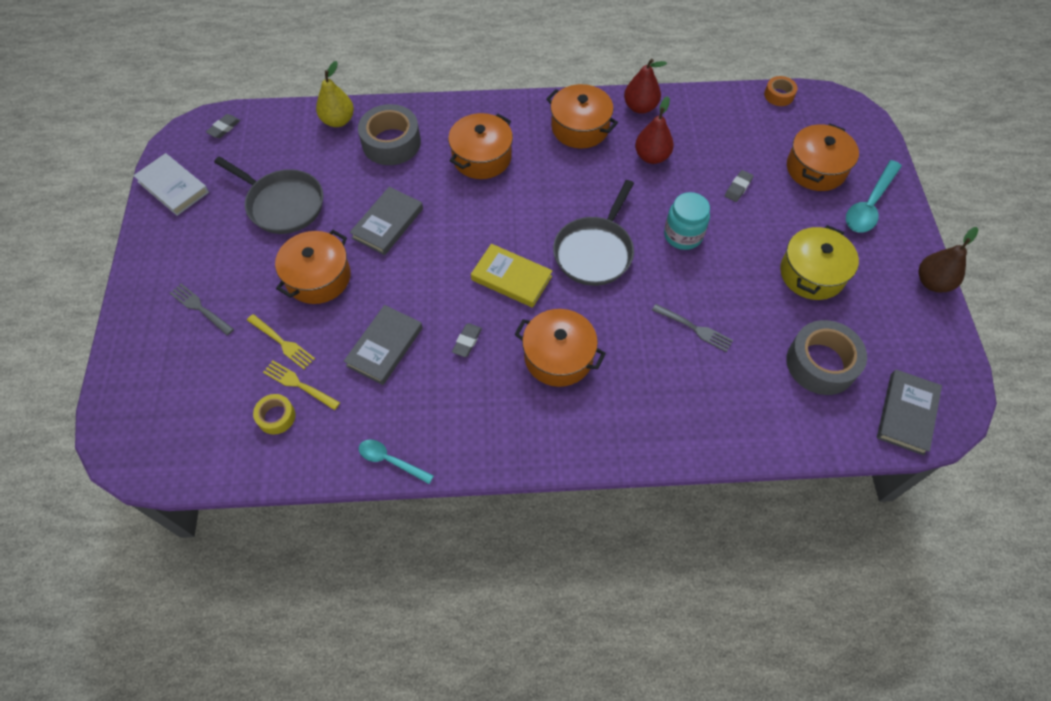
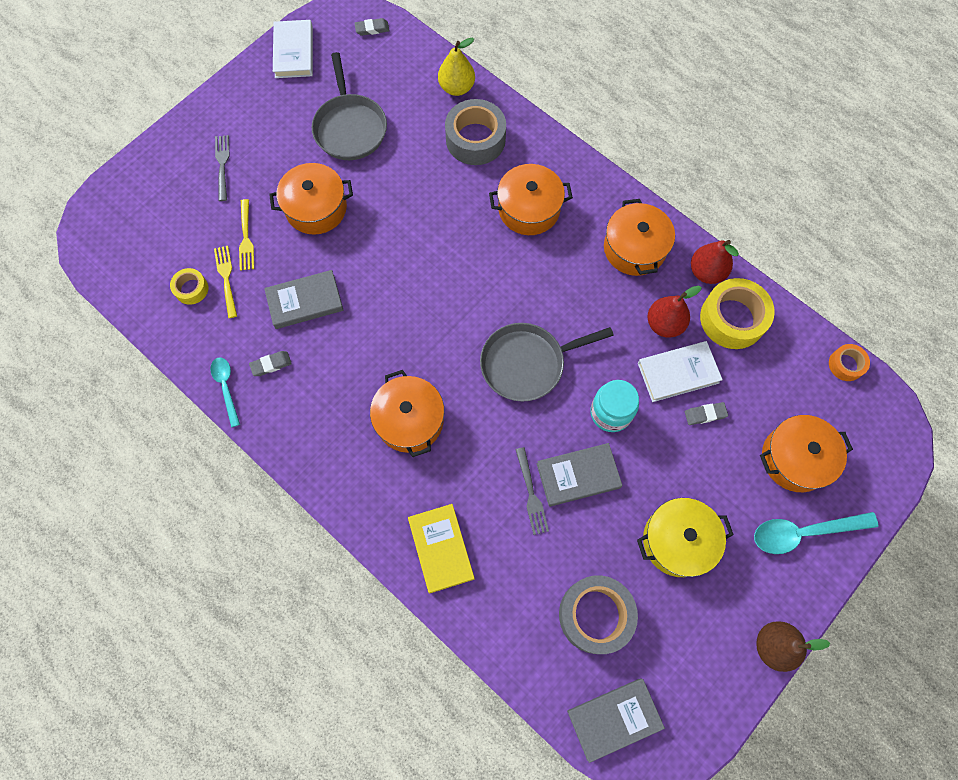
camera: 45 degrees right, 10 degrees up
(387, 223) = (404, 206): grey book -> grey book (578, 475)
(467, 341) = (361, 349): grey eraser -> grey eraser (271, 364)
(511, 278) = (443, 328): yellow book -> yellow book (441, 548)
(687, 121) = (732, 319): none -> yellow tape
(694, 177) = (678, 373): none -> white book

